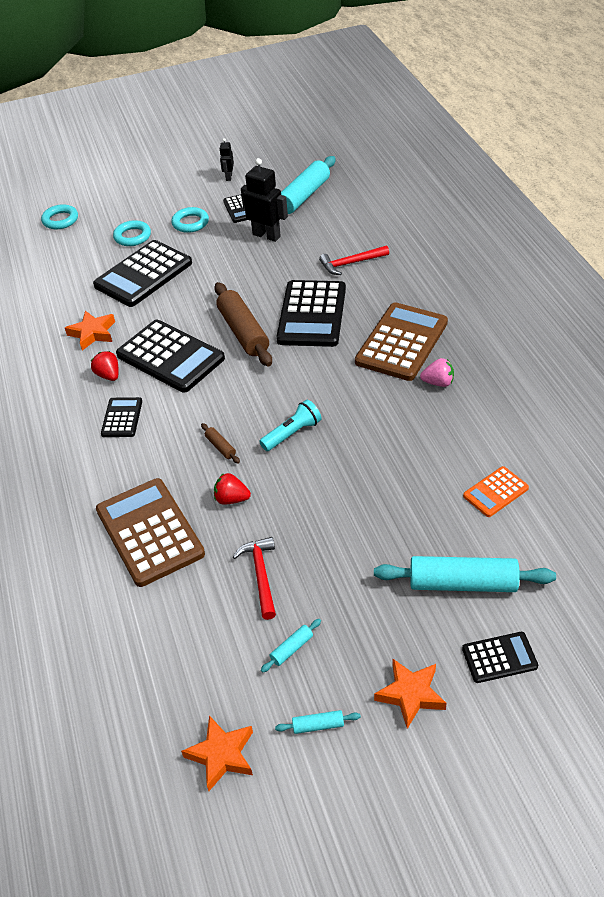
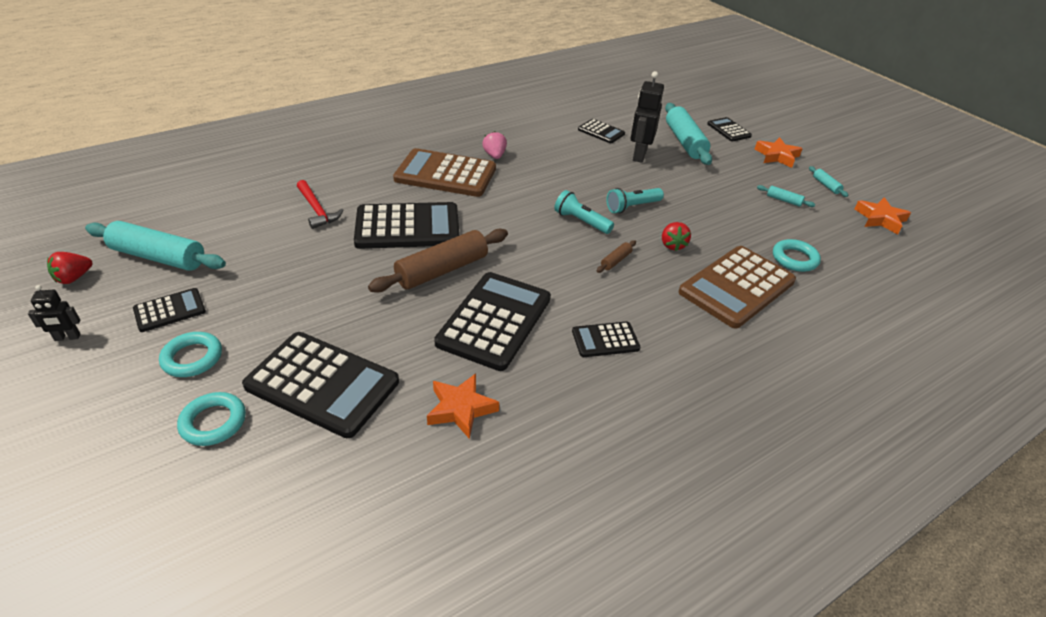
camera: 110 degrees left, 5 degrees down
(60, 220) = (122, 558): turquoise ring -> turquoise ring (794, 259)
(108, 375) = (540, 370): red strawberry -> red strawberry (74, 278)
(261, 575) = (736, 220): red hammer -> none
(266, 235) = (246, 277): black robot -> black robot (639, 155)
(310, 482) = (632, 207): none -> turquoise flashlight
(495, 492) = (601, 132): orange calculator -> black calculator

